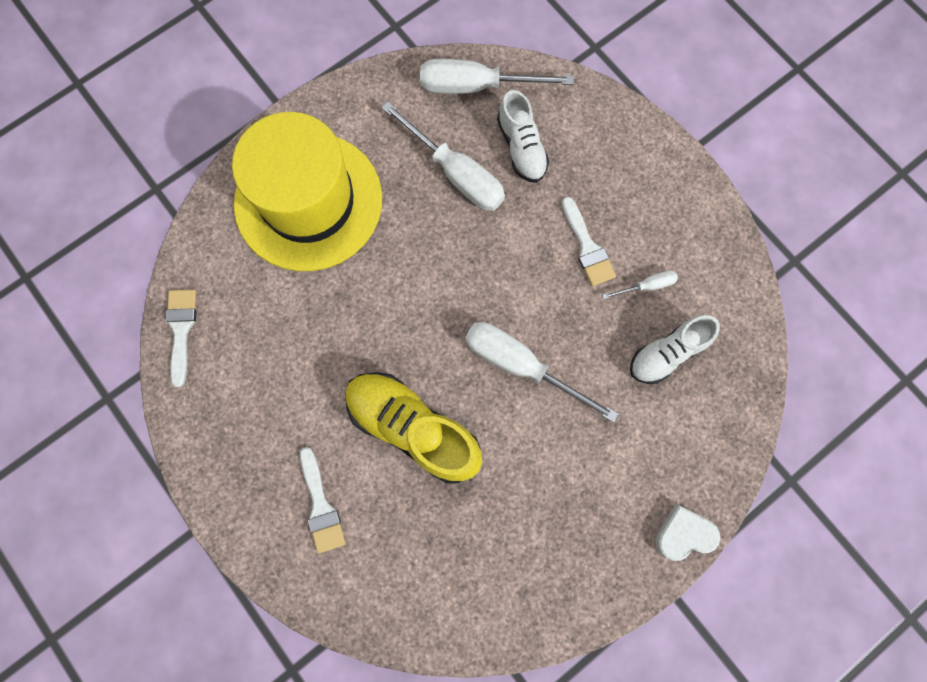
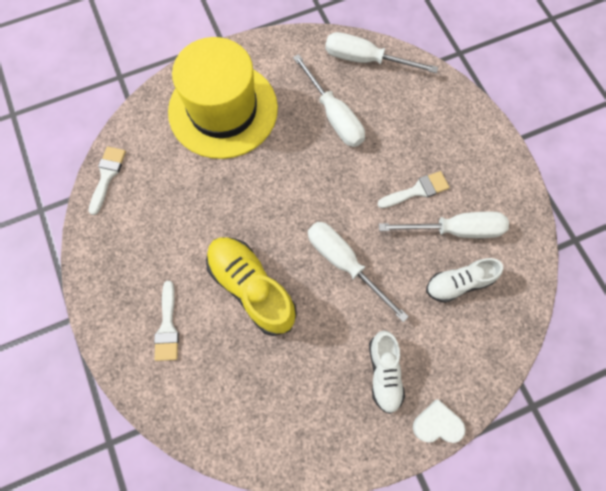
camera: 15 degrees right, 5 degrees down
(521, 148) = (387, 109): white shoe -> white shoe (384, 372)
(587, 247) = (417, 190): white brush -> white brush turned 105 degrees counterclockwise
(646, 286) = (455, 229): white screwdriver -> white screwdriver, size x2.10

